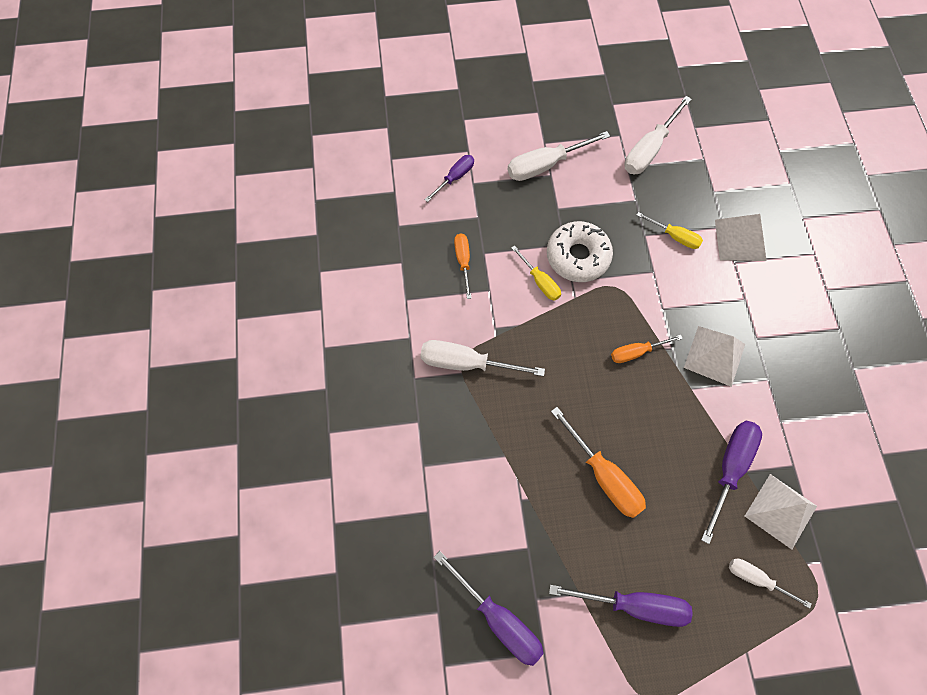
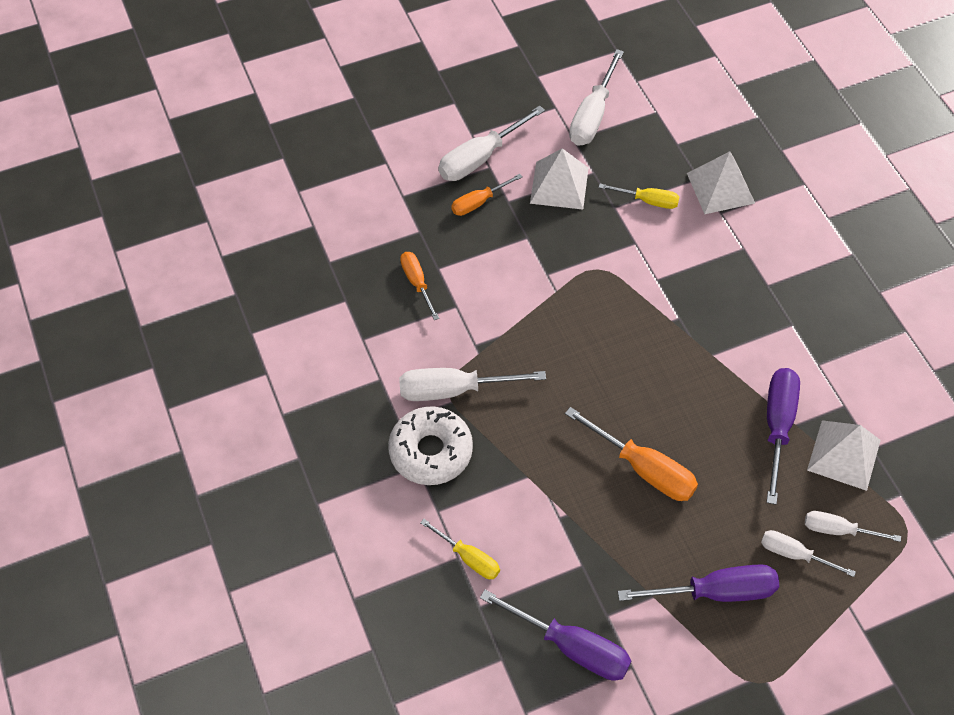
camera: 15 degrees left, 10 degrees down
(455, 177) = (380, 194): purple screwdriver -> none
(540, 282) = (511, 283): yellow screwdriver -> yellow screwdriver (469, 558)
(578, 256) = (546, 247): white donut -> white donut (431, 451)
(636, 352) = (641, 332): orange screwdriver -> orange screwdriver (478, 202)
(711, 590) = (794, 554): none -> white screwdriver
(714, 356) = (727, 314): white pyramid -> white pyramid (559, 185)

